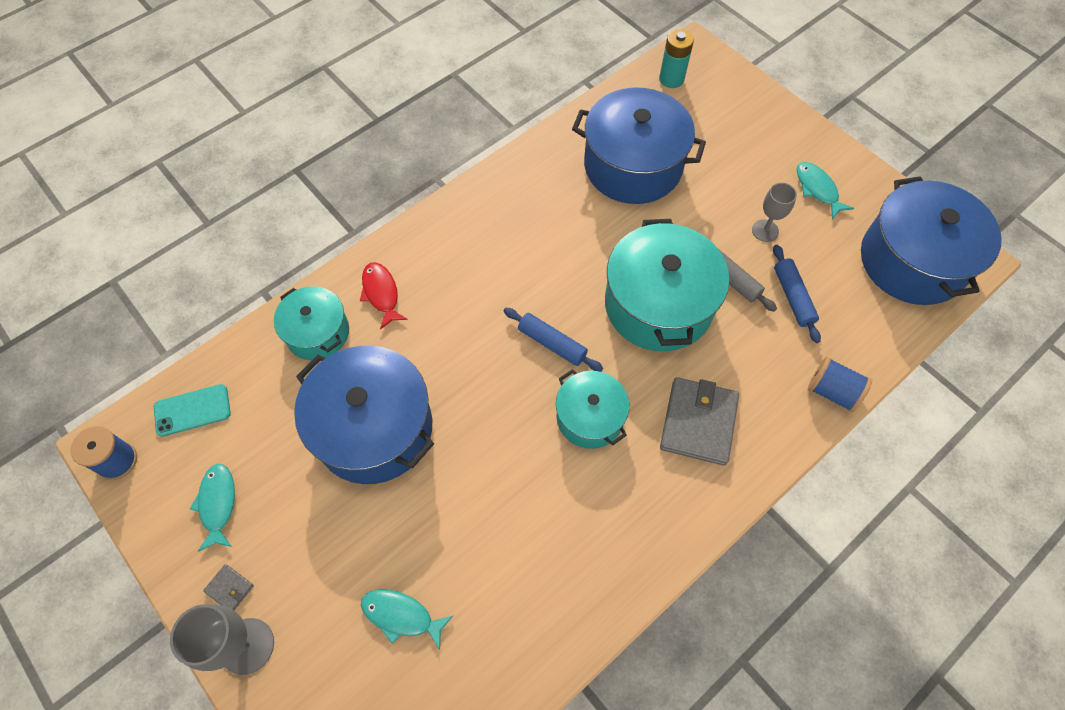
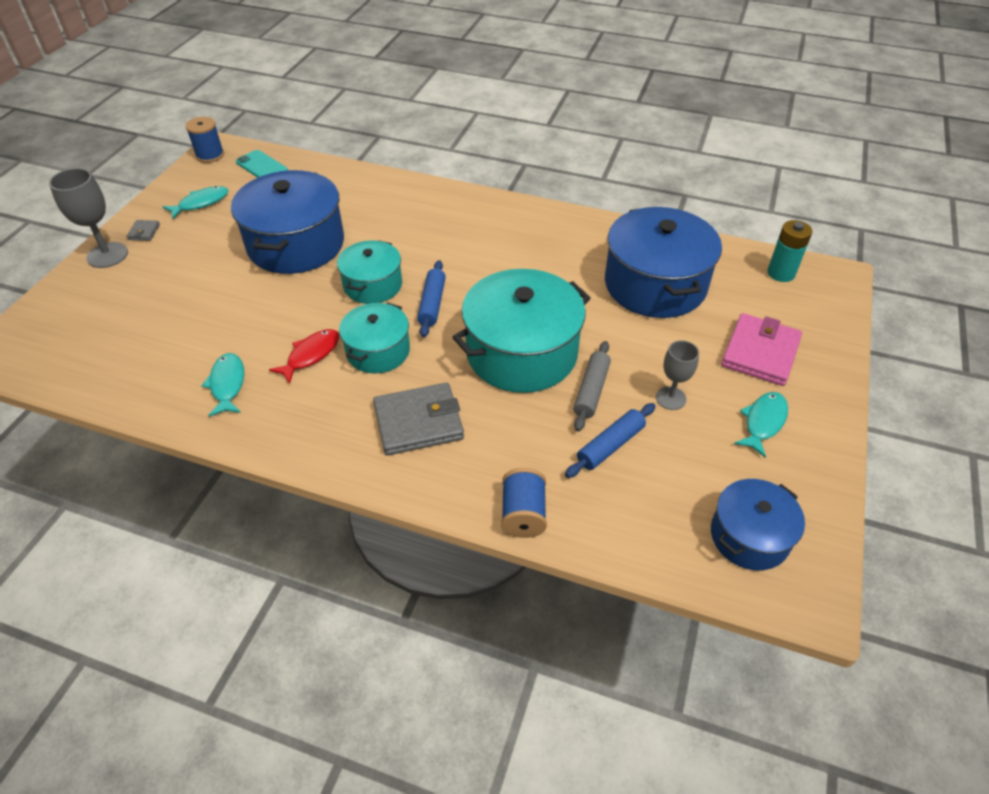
camera: 60 degrees right, 15 degrees down
(317, 332) = (355, 190): turquoise pot -> turquoise pot (373, 285)
(381, 293) = (409, 204): red fish -> red fish (310, 355)
(401, 616) = (156, 314): turquoise fish -> turquoise fish (227, 384)
(749, 147) = (760, 352): none -> pink wallet
(912, 261) = (749, 536): blue pot -> blue pot, size x0.58

